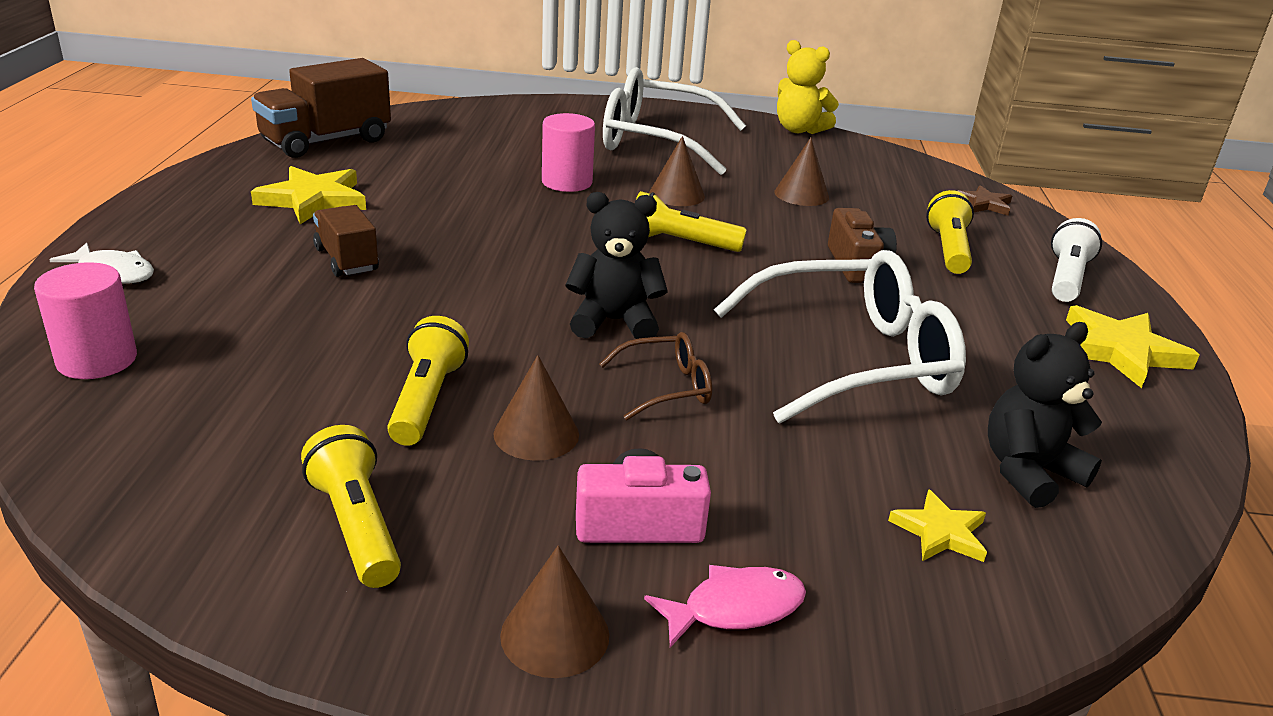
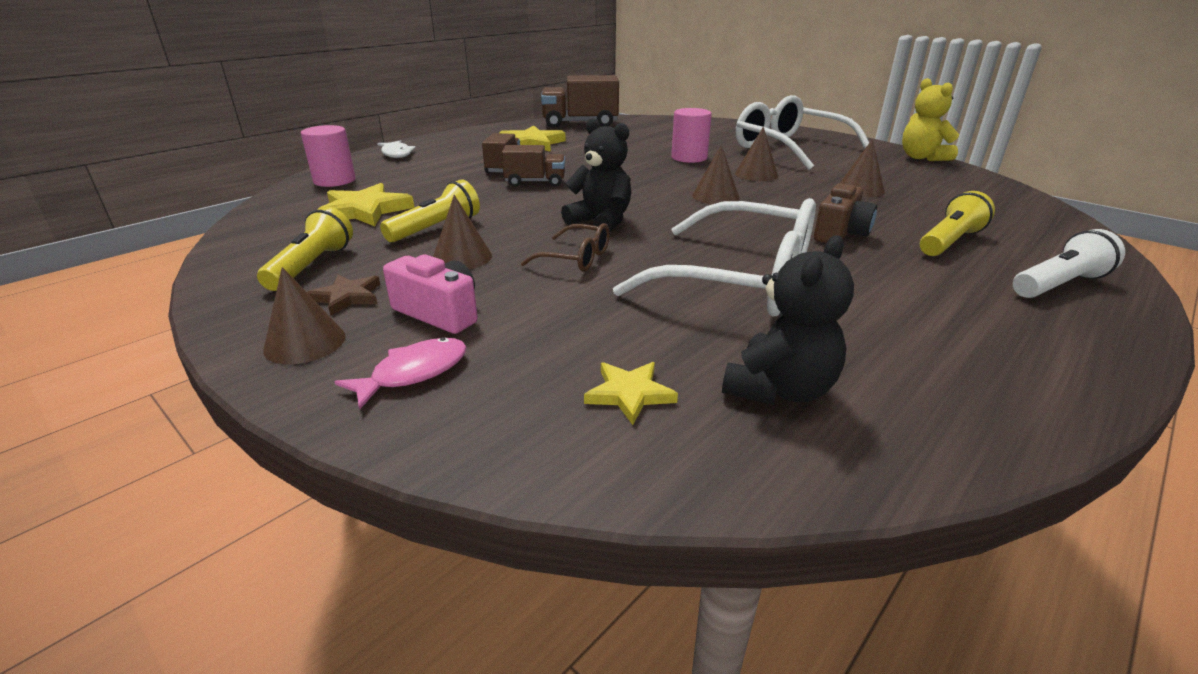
camera: 40 degrees right, 0 degrees up
(434, 276) = (535, 182): none -> brown truck
(680, 243) = (715, 196): yellow flashlight -> brown cone
(735, 608) = (414, 373): pink fish -> pink fish turned 60 degrees counterclockwise
(984, 204) = (1042, 223): brown star -> brown star (347, 297)
(1028, 472) = (779, 389): black teddy bear -> black teddy bear turned 120 degrees clockwise
(1120, 351) = (1038, 346): yellow star -> yellow star (365, 210)

